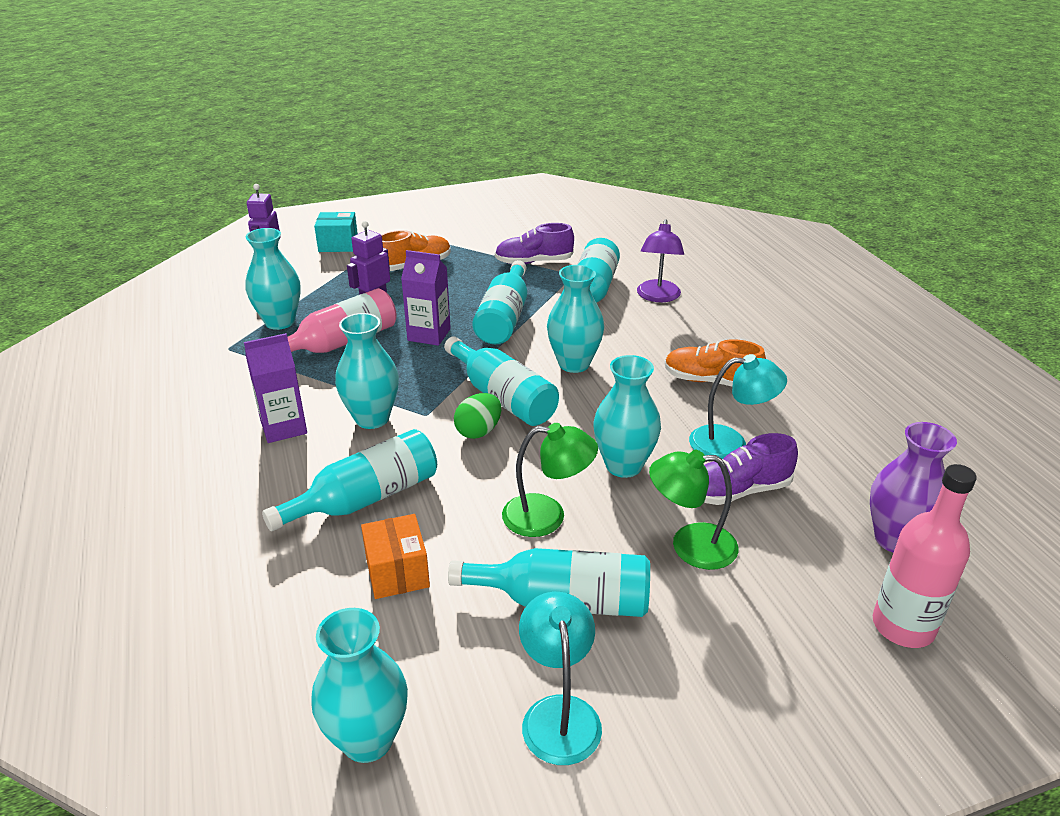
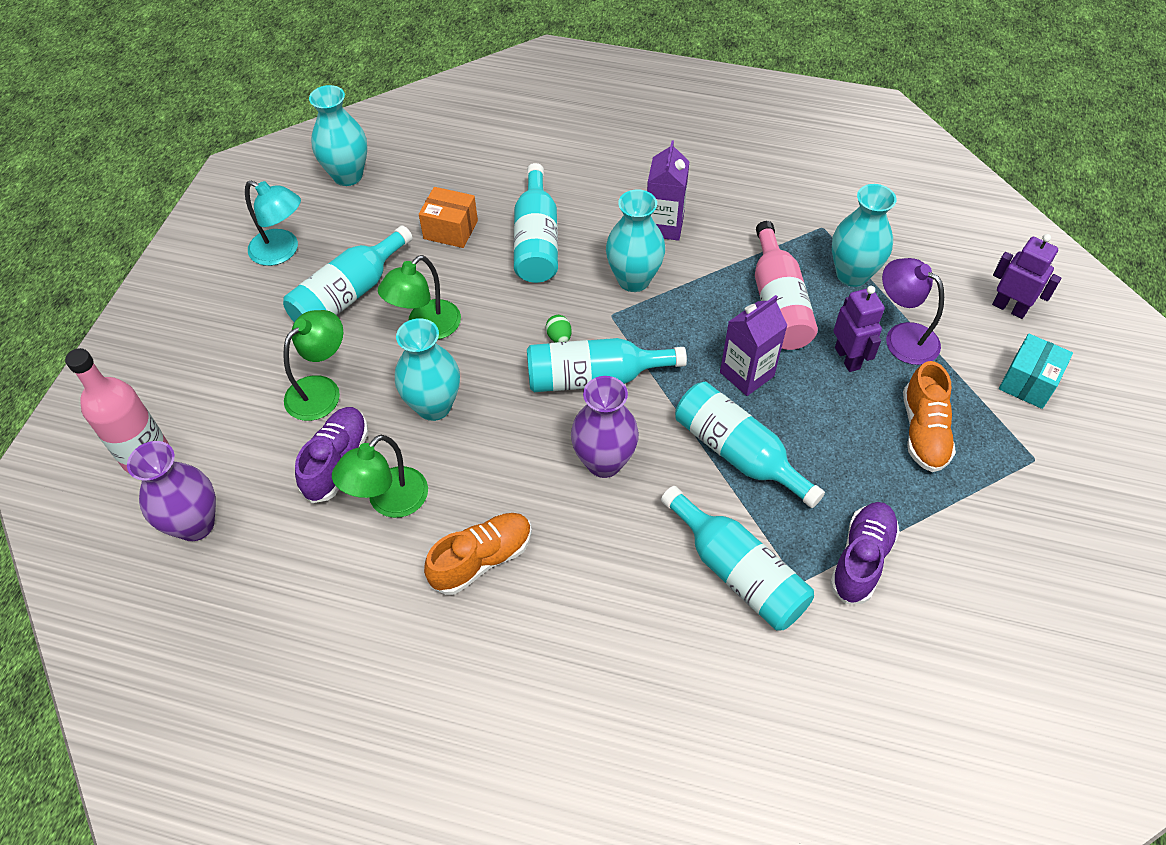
camera: 125 degrees right, 20 degrees up
(478, 431) = (559, 337): green egg -> green egg, size x0.64
(574, 364) = (604, 462): turquoise vase -> purple vase
(658, 297) = (680, 639): purple lamp -> purple lamp (902, 337)
(730, 443) = (389, 502): turquoise lamp -> green lamp

